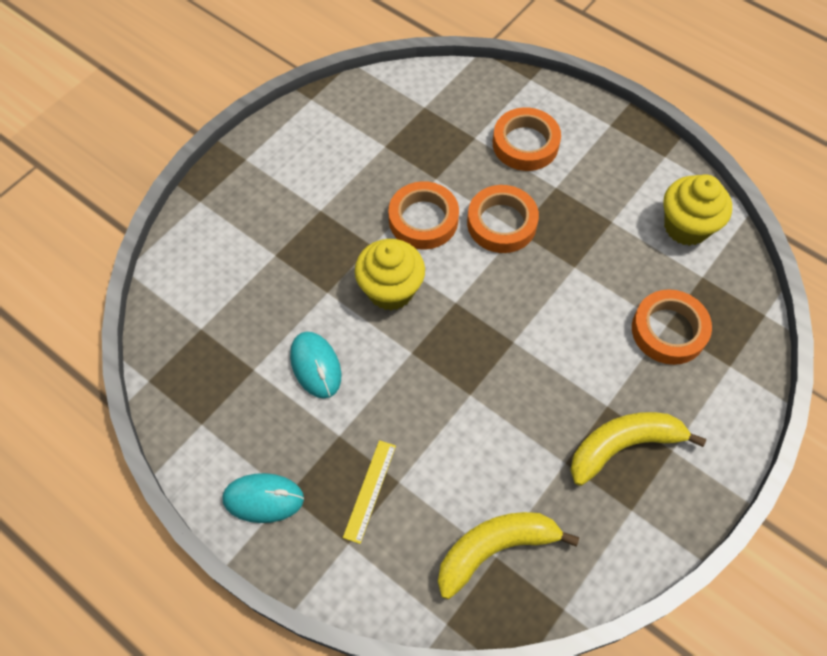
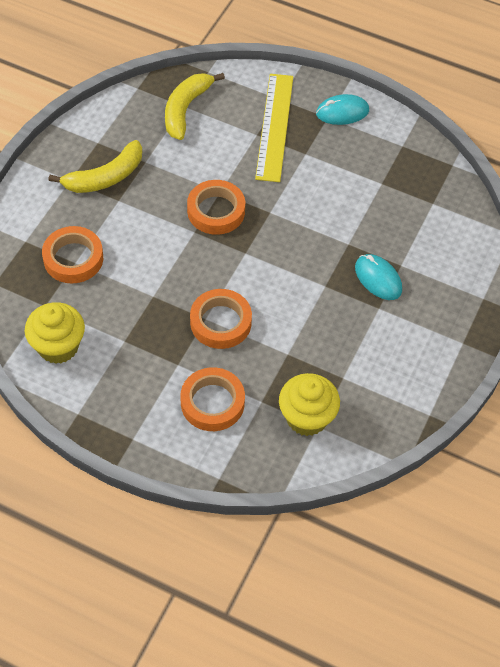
camera: 165 degrees right, 5 degrees down
(315, 366) = (337, 192): turquoise mouse -> turquoise mouse (378, 279)
(370, 490) = (274, 126): yellow ruler -> yellow ruler, size x1.96
(390, 290) = (299, 253): yellow cupcake -> yellow cupcake (306, 418)
(423, 220) = (288, 314): orange tape -> orange tape (216, 211)
(494, 549) = (185, 109): yellow banana -> yellow banana turned 150 degrees clockwise

